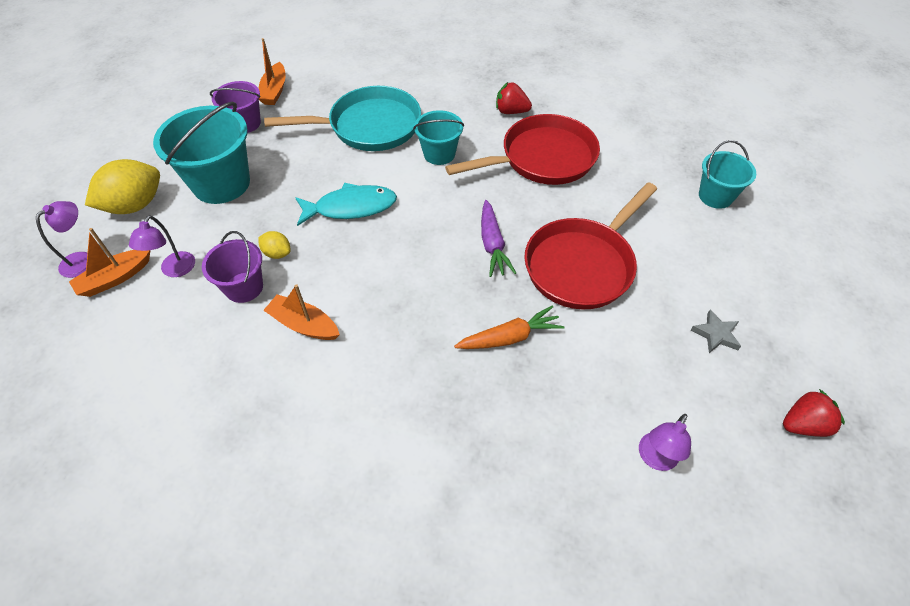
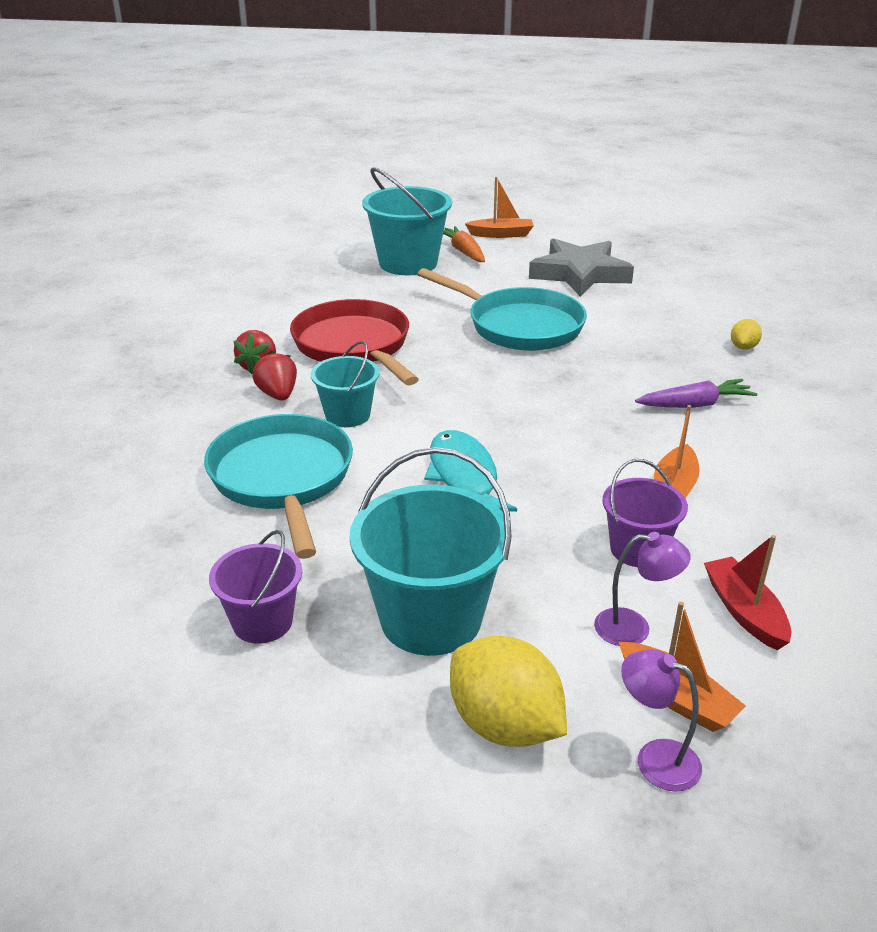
camera: 95 degrees left, 20 degrees down
(163, 331) = (744, 611): none -> red boat
(274, 91) = (163, 601): orange boat -> orange boat (501, 234)
(277, 253) = (567, 529): yellow lemon -> yellow lemon (743, 347)
(492, 244) = (505, 373): purple carrot -> purple carrot (695, 405)
(510, 337) = (627, 361): orange carrot -> orange carrot (463, 252)
(582, 264) = (519, 326): red pan -> turquoise pan
(655, 459) = (714, 302): purple lamp -> none
(715, 196) = (408, 263): turquoise bucket -> turquoise bucket, size x1.71
(716, 334) = (579, 274): grey star -> grey star, size x2.41
(803, 424) = (650, 252): red strawberry -> red strawberry (278, 395)

